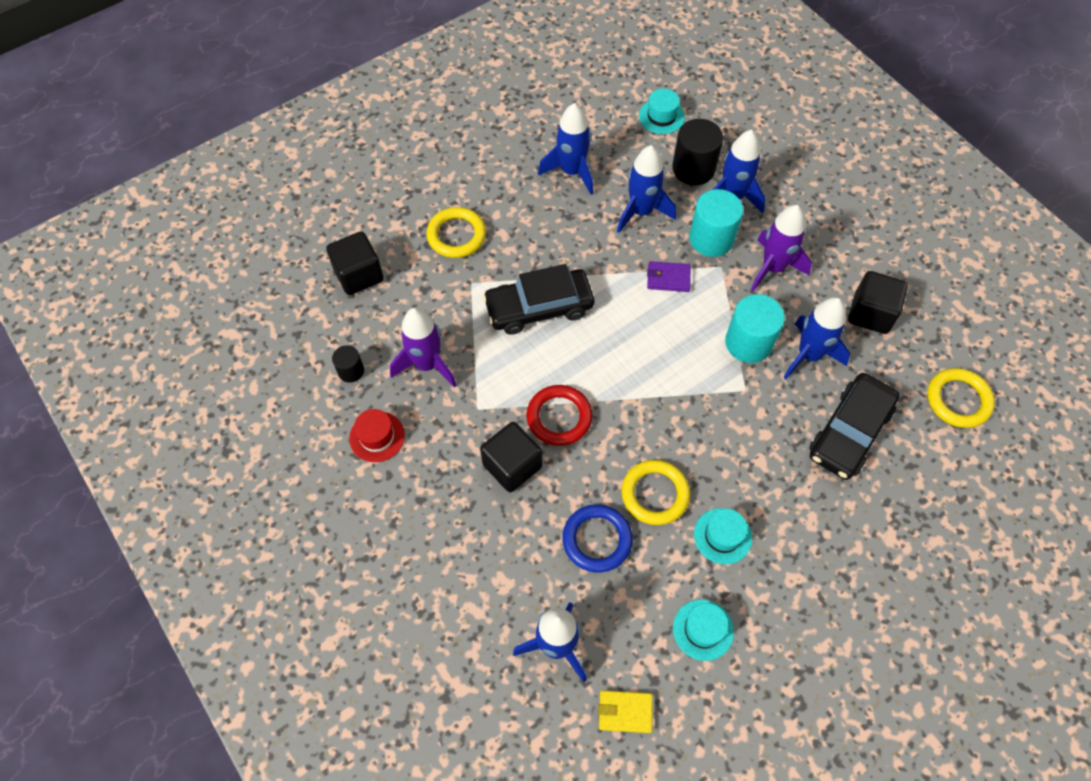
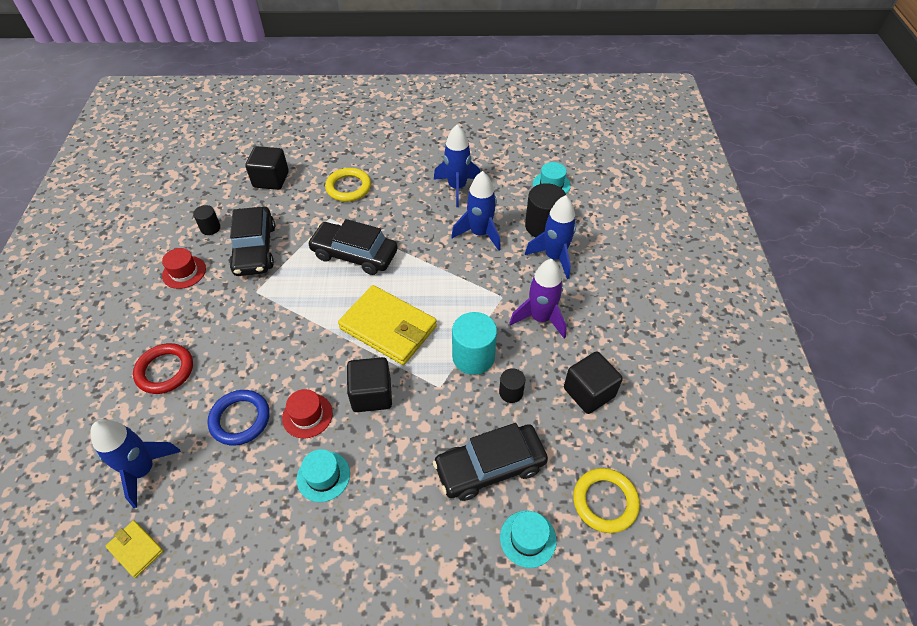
camera: 35 degrees right, 10 degrees down
(427, 364) = (254, 249): purple rocket -> black car
(512, 465) = (239, 338): black cube -> black cube (371, 394)
(559, 417) = (298, 327): red ring -> red ring (165, 370)
(646, 363) = (388, 327): none -> yellow wallet
(655, 494) = (307, 415): yellow ring -> red hat
(668, 278) = (457, 283): purple wallet -> none
(703, 630) = (243, 532): turquoise hat -> turquoise hat (528, 538)
(711, 239) = (512, 275): turquoise cylinder -> none
(809, 355) = (511, 392): blue rocket -> black cylinder

